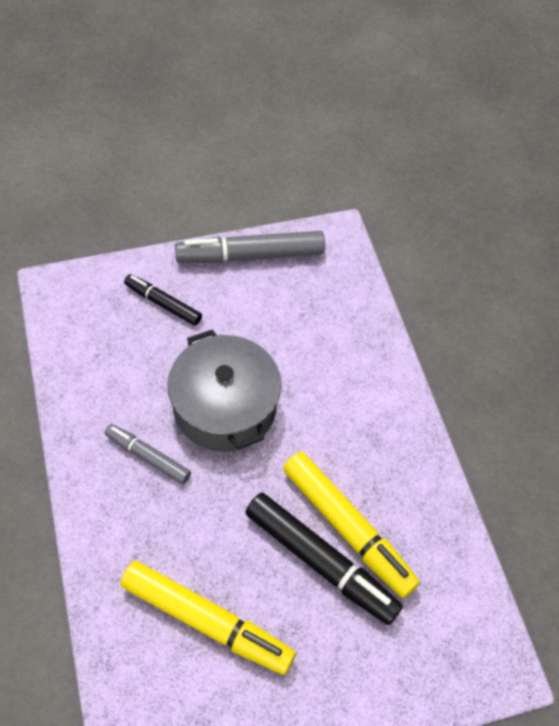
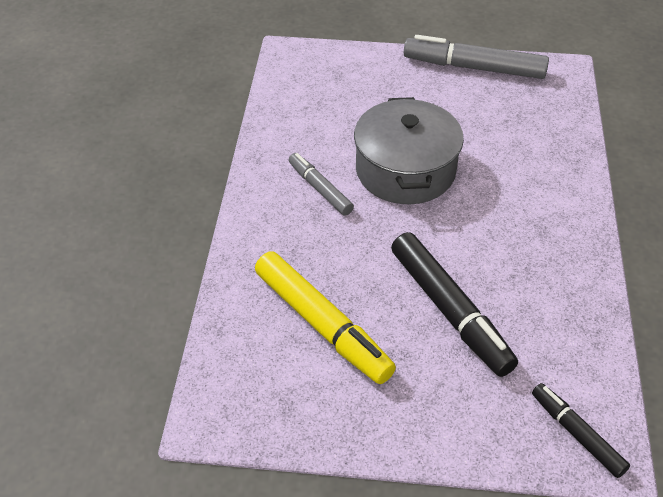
camera: 25 degrees right, 10 degrees down
(163, 303) = (380, 84): black marker -> black marker (577, 434)
(347, 528) = (487, 292): yellow marker -> none

